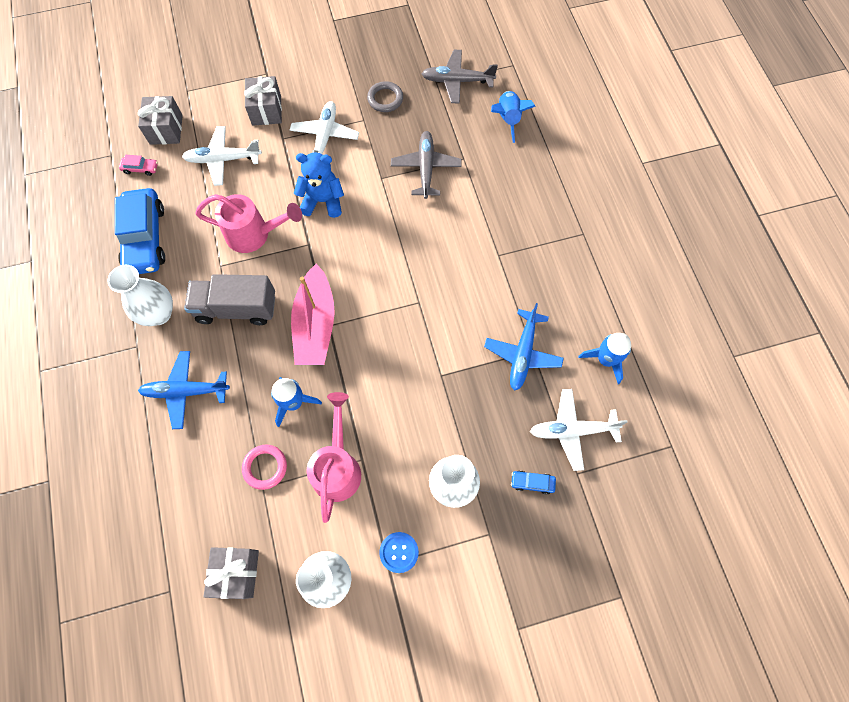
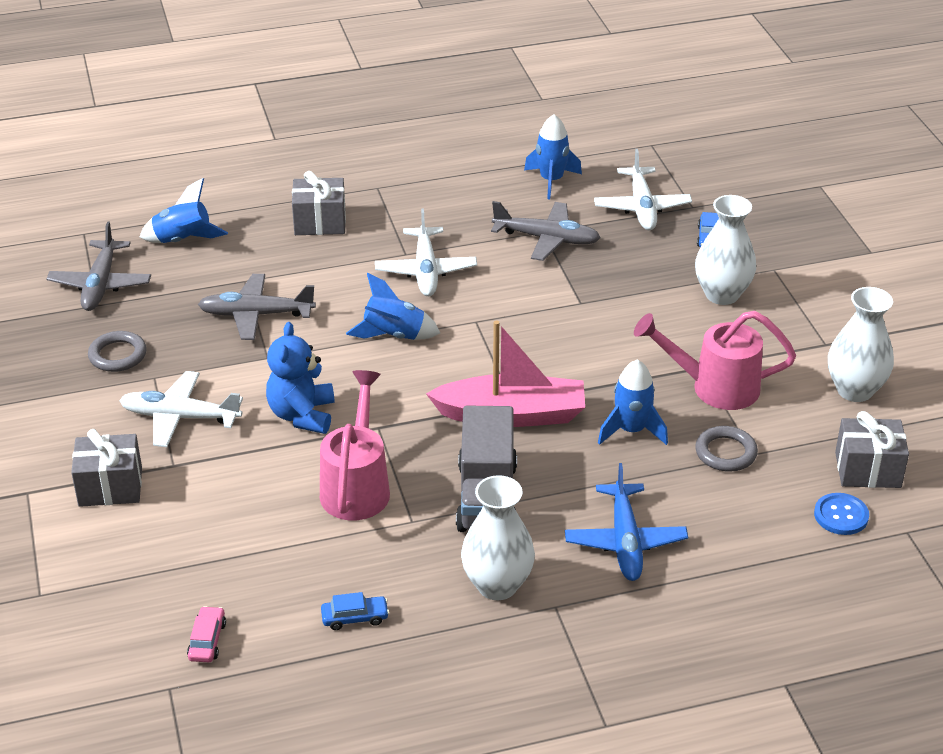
camera: 90 degrees left, 30 degrees down
(145, 238) = (355, 618): blue car -> blue car, size x0.41
(166, 129) = (125, 614): grey gift -> grey gift (320, 222)
(223, 159) = (205, 533): white plane -> white plane (426, 270)
(265, 467) = (725, 452): pink ring -> grey ring
(399, 552) = (810, 335): blue button -> blue button (841, 515)
(403, 250) = (394, 335): none -> blue rocket
(522, 353) = (546, 239): blue plane -> grey plane

